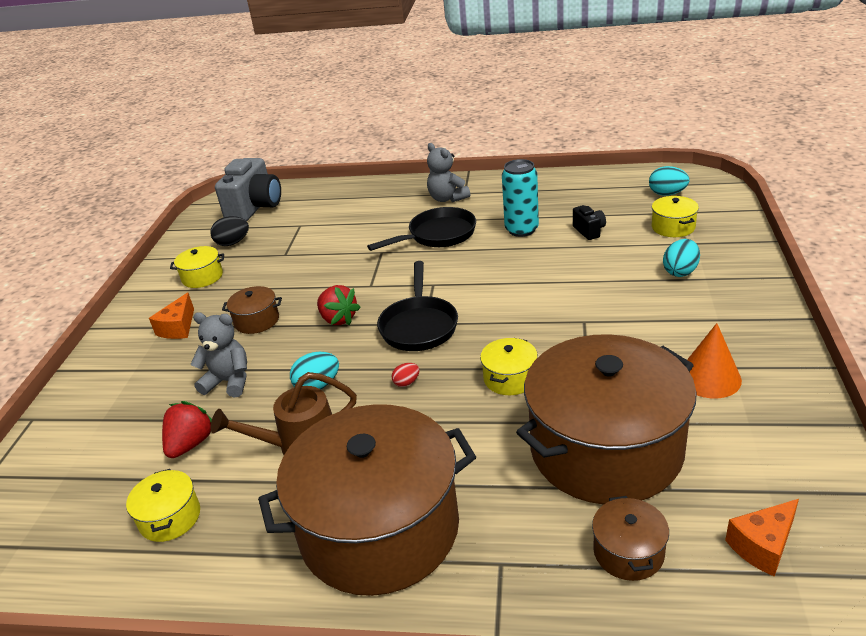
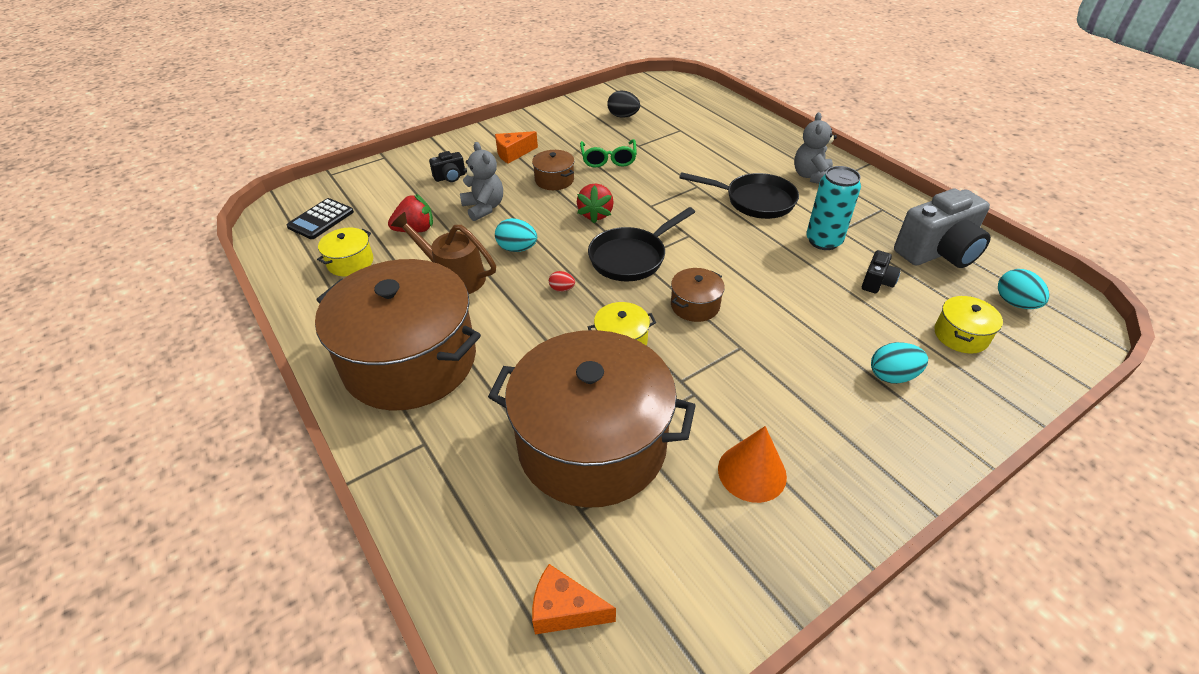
camera: 45 degrees right, 10 degrees up
(59, 515) = (321, 219): none -> black calculator
(146, 384) = (450, 177): none -> black camera
(202, 277) = (572, 129): yellow pot -> none
(255, 208) = (674, 98): grey camera -> grey camera (937, 253)
(278, 278) = (608, 159): none -> green glasses
(628, 552) = (489, 516): brown pot -> brown pot (695, 305)

